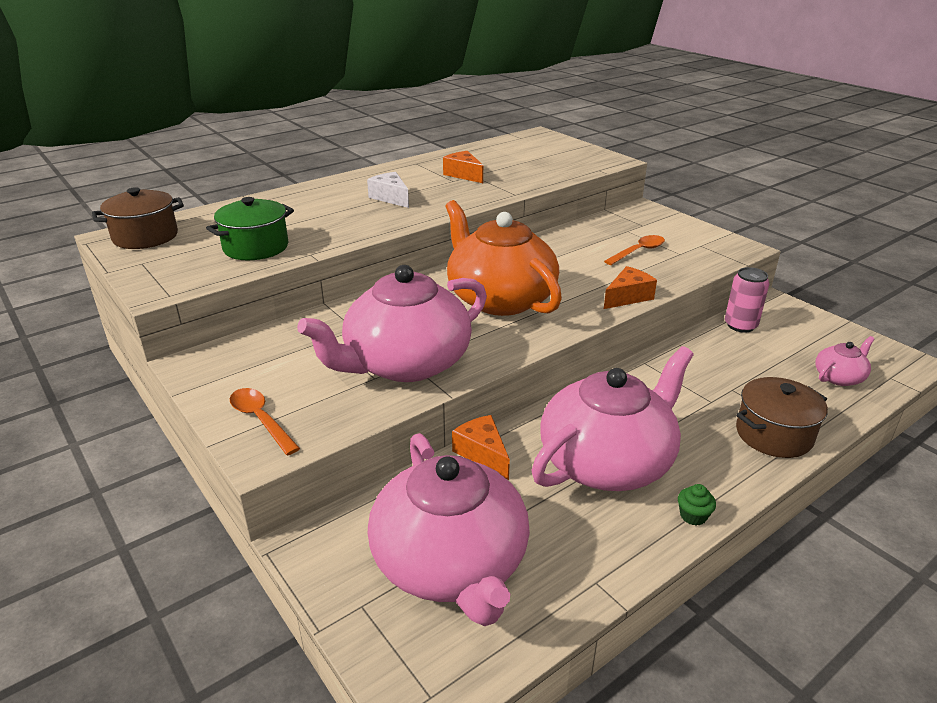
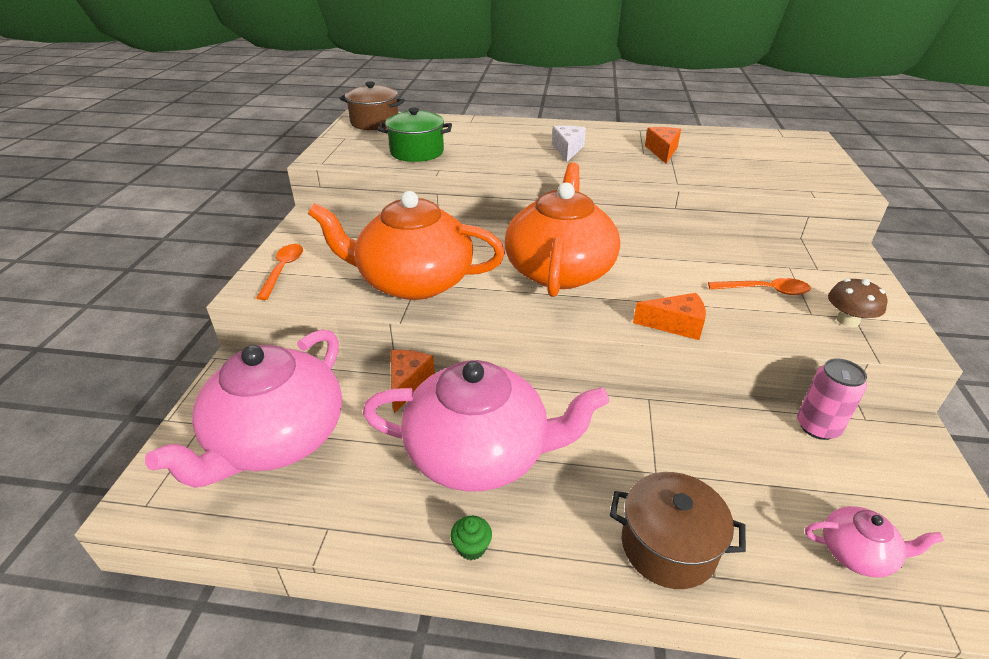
camera: 45 degrees right, 5 degrees up
(405, 363) = (413, 281): pink teapot -> orange teapot
(701, 249) = (847, 320): none -> brown mushroom

